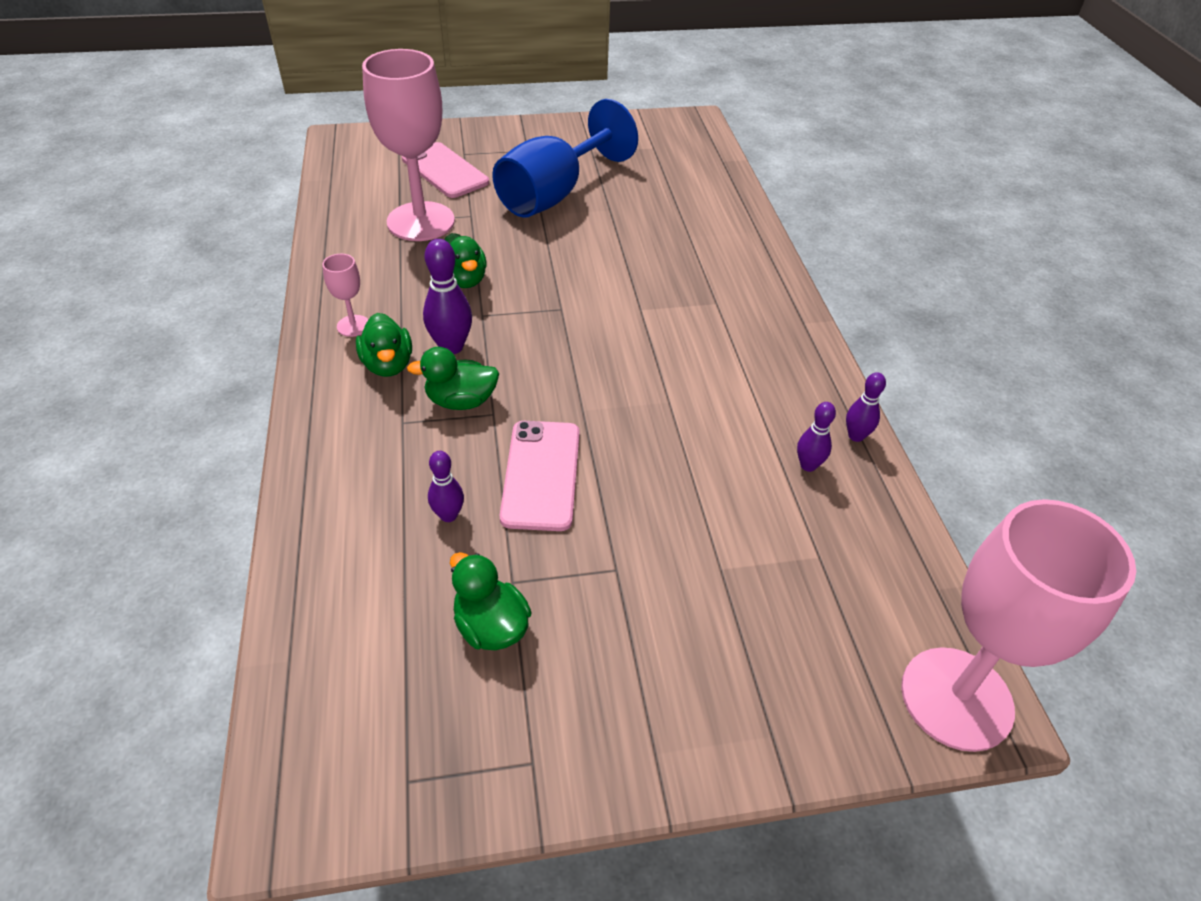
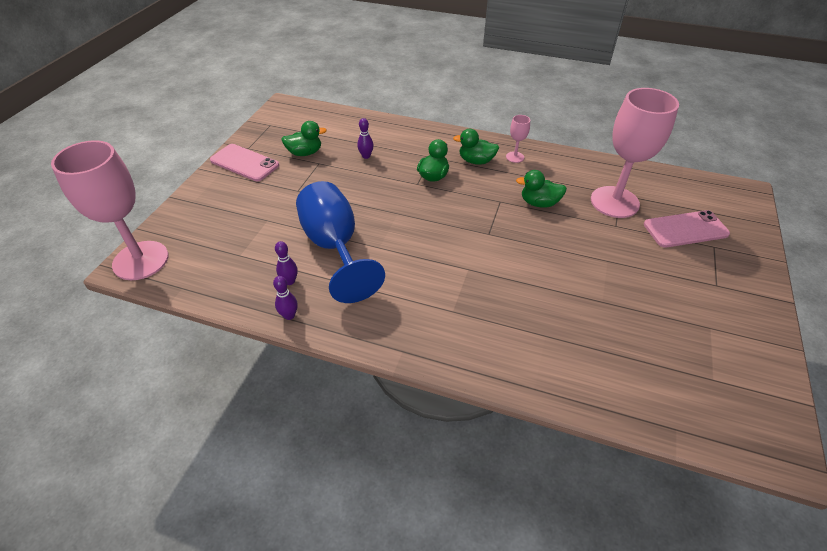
camera: 120 degrees right, 0 degrees up
(451, 347) = (478, 183): purple bowling pin -> none
(541, 475) = (366, 186): pink phone -> pink phone (244, 163)
(554, 194) = (635, 276): blue goblet -> blue goblet (334, 247)

